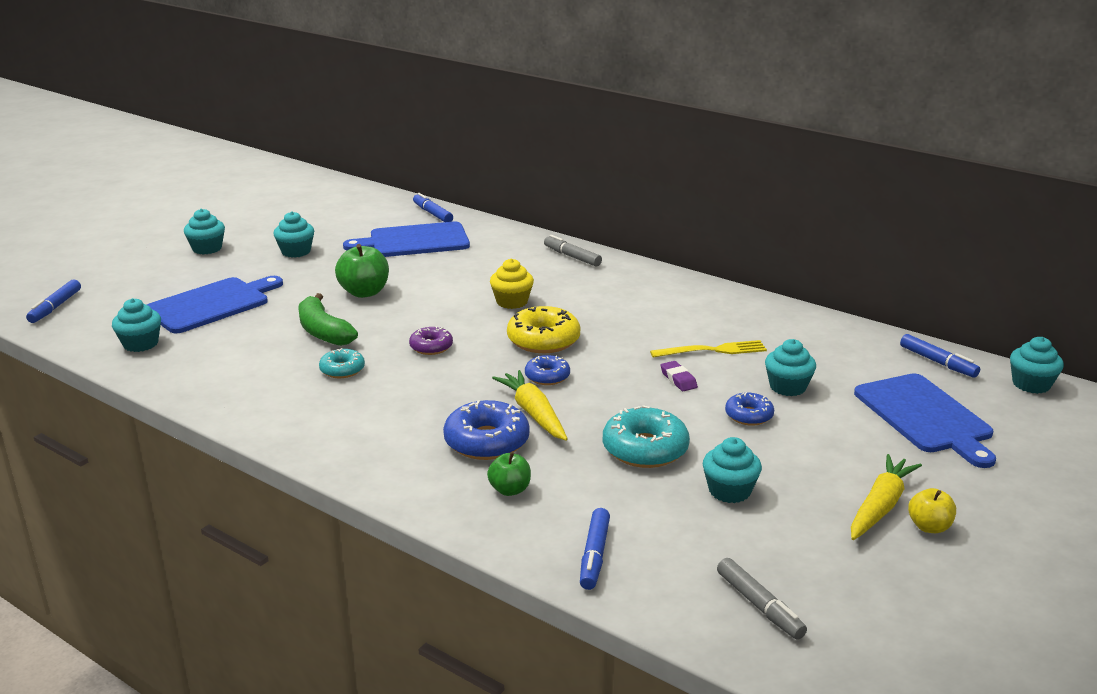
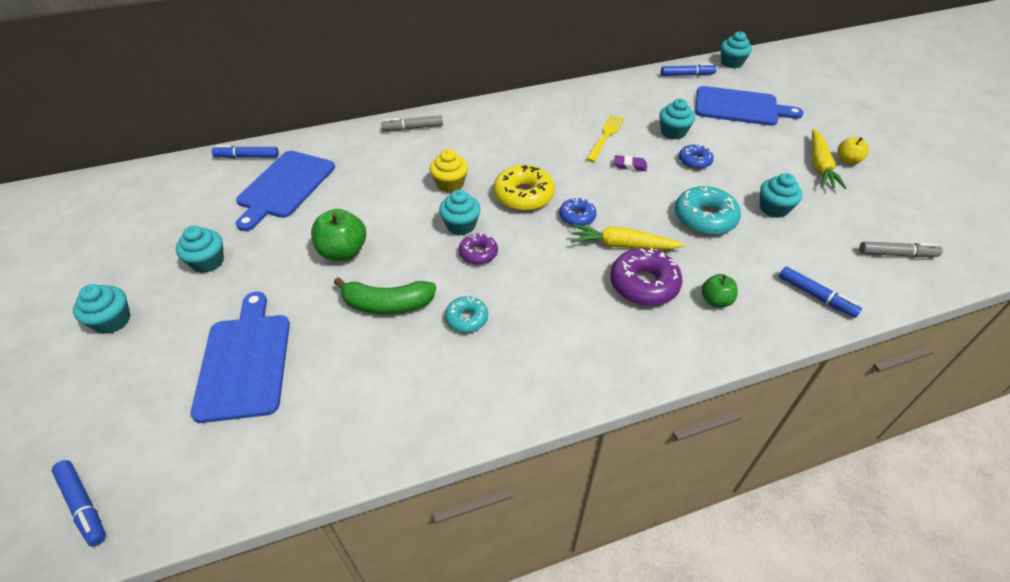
camera: 55 degrees left, 20 degrees up
(140, 344) = (267, 449): turquoise cupcake -> turquoise cupcake (461, 225)
(486, 441) = (644, 284): blue donut -> purple donut
(880, 506) = (819, 165): yellow carrot -> yellow carrot turned 150 degrees counterclockwise

